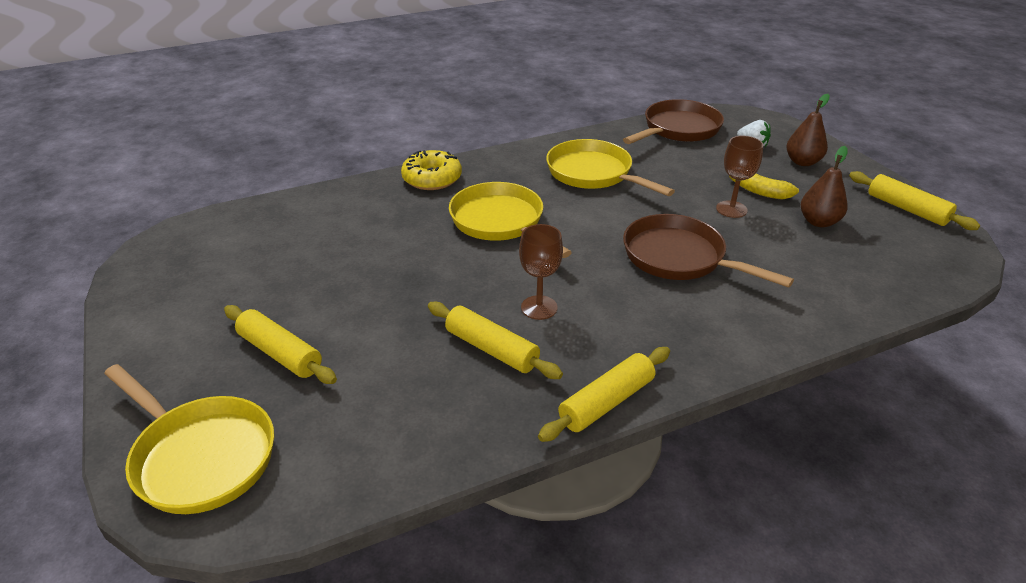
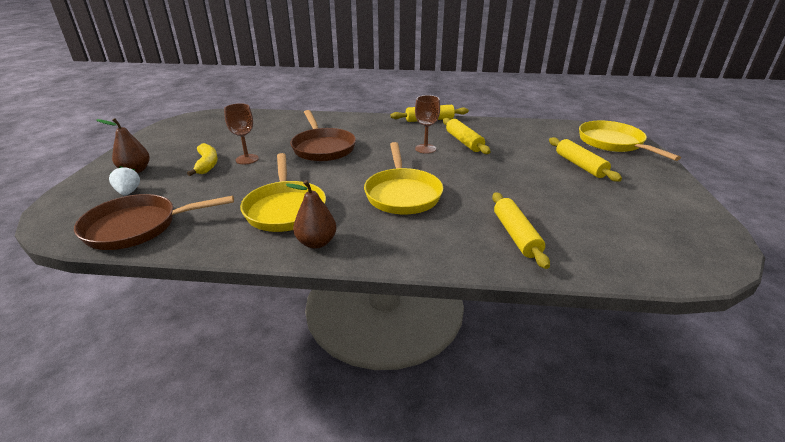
camera: 150 degrees left, 5 degrees down
(432, 178) = (427, 250): yellow donut -> none
(818, 222) = (219, 142): brown pear -> brown pear (316, 242)
(907, 209) = (163, 134): yellow rolling pin -> yellow rolling pin (516, 235)

